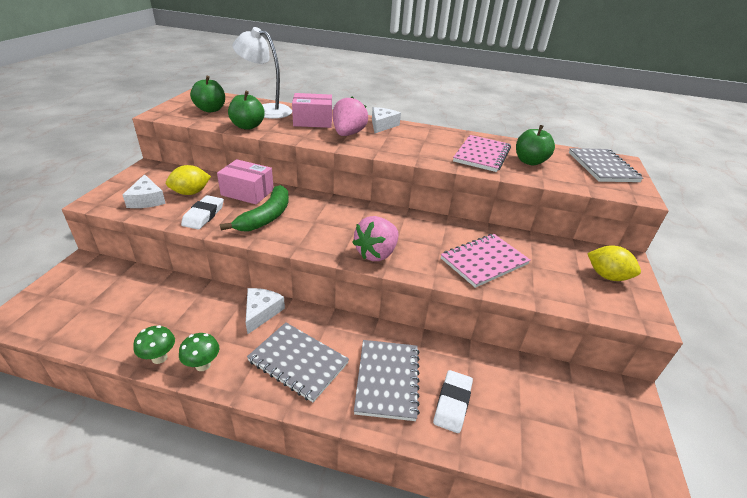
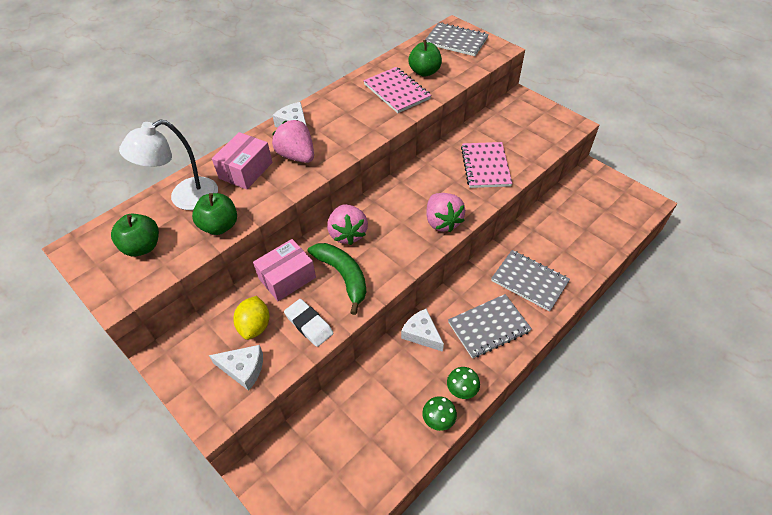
camera: 55 degrees left, 15 degrees up
(316, 206) = (348, 234): none -> pink strawberry
(452, 403) = (562, 256): white eraser -> none
(607, 276) = (532, 116): yellow lemon -> none

